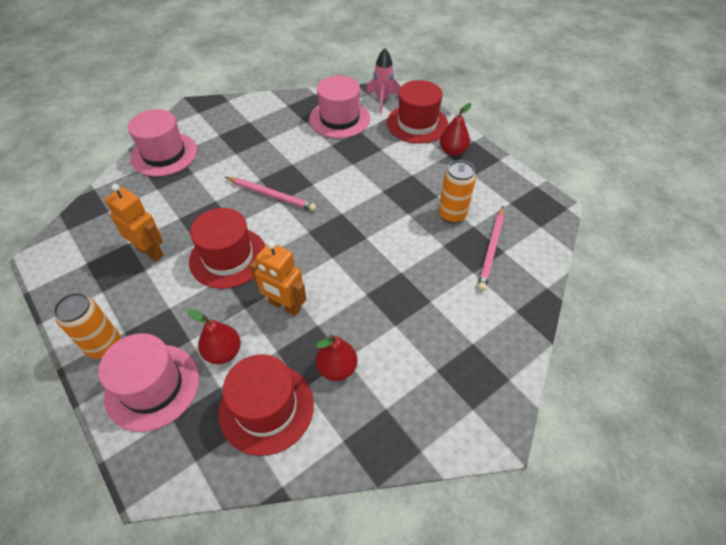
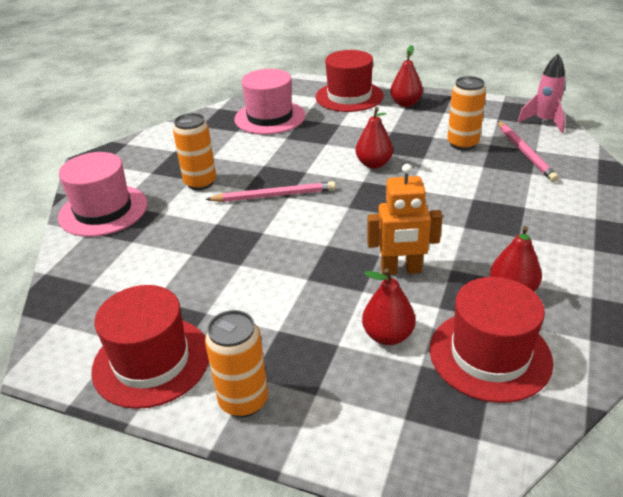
camera: 30 degrees left, 15 degrees down
(150, 251) = (193, 295): orange robot -> none
(152, 386) = (348, 404): pink hat -> none
(228, 257) = (291, 260): red hat -> red hat (151, 361)
(238, 159) = (200, 183): none -> orange can
(365, 201) = (373, 164): none -> red pear
(382, 100) = (295, 91): pink rocket -> pink rocket (544, 122)

